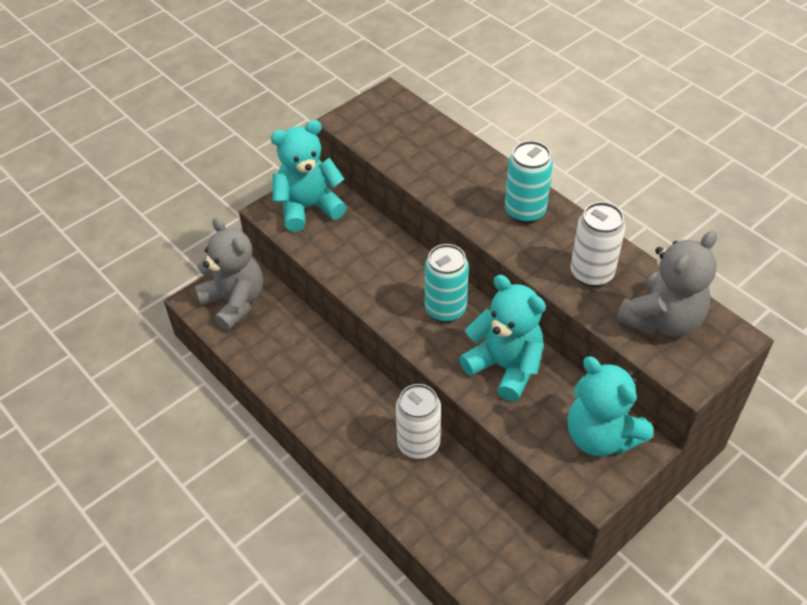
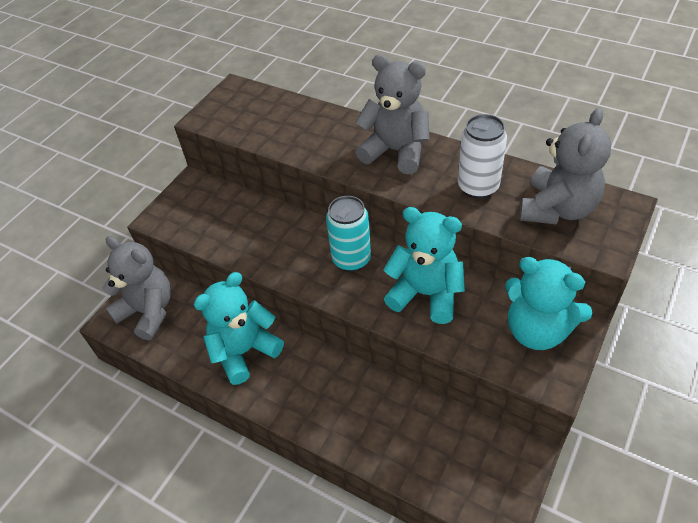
camera: 15 degrees left, 0 degrees up
(308, 207) = (192, 206): turquoise teddy bear -> turquoise teddy bear (244, 351)
(418, 444) = (367, 389): white can -> none
(525, 211) = (396, 151): turquoise can -> grey teddy bear

